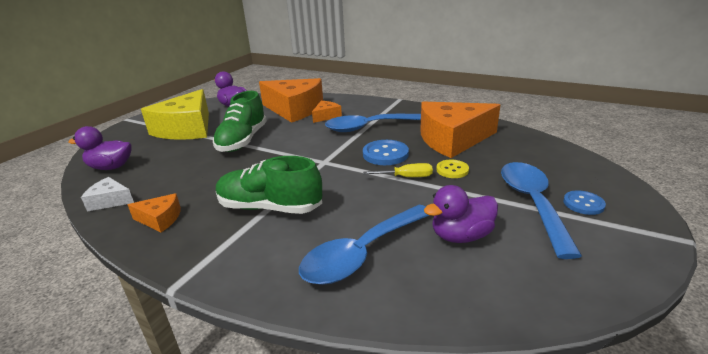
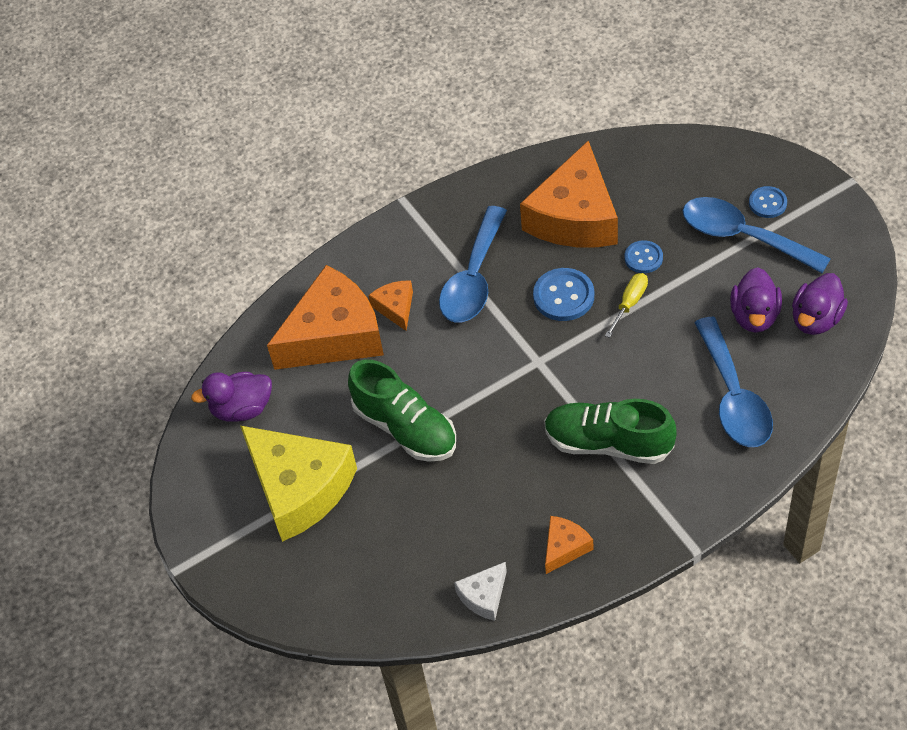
camera: 55 degrees left, 25 degrees up
(111, 167) = (378, 594): purple duck -> purple duck (816, 319)
(270, 207) = (608, 443): green shoe -> green shoe turned 60 degrees clockwise
(452, 170) = (643, 258): yellow button -> blue button

